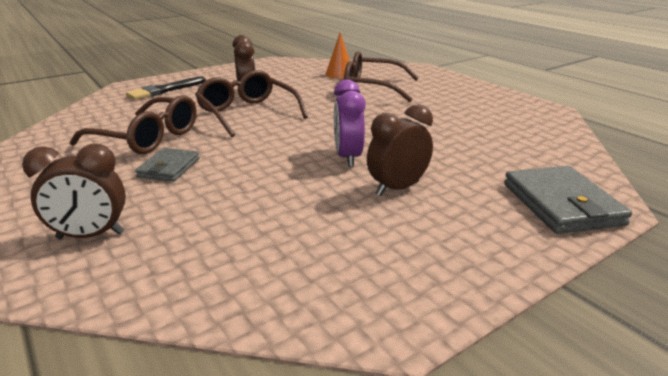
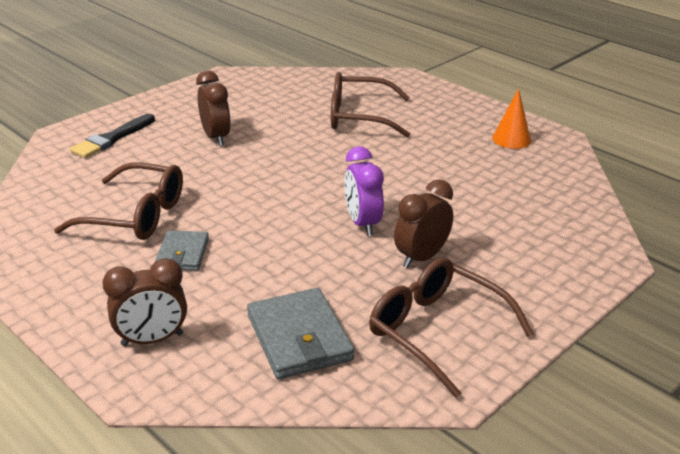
camera: 10 degrees left, 5 degrees up
(247, 113) = (230, 169): brown glasses -> brown glasses (437, 331)
(339, 74) = (314, 95): orange cone -> orange cone (511, 139)
(562, 204) = (573, 261): grey wallet -> grey wallet (299, 338)

